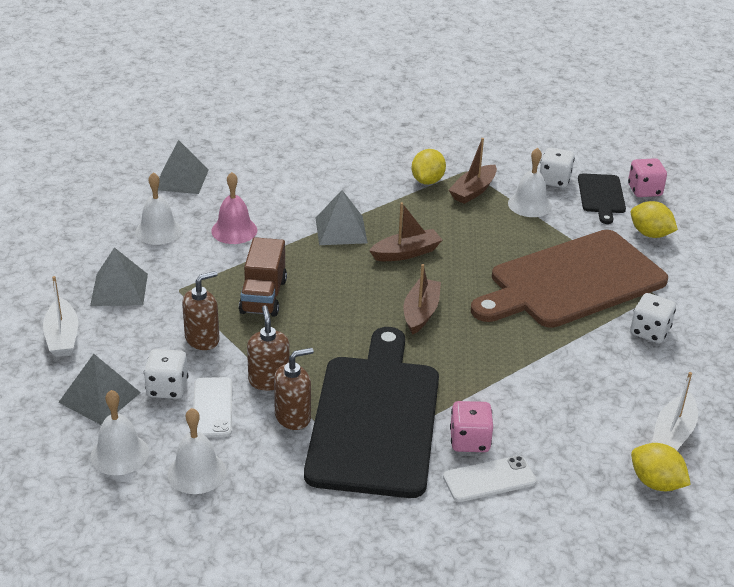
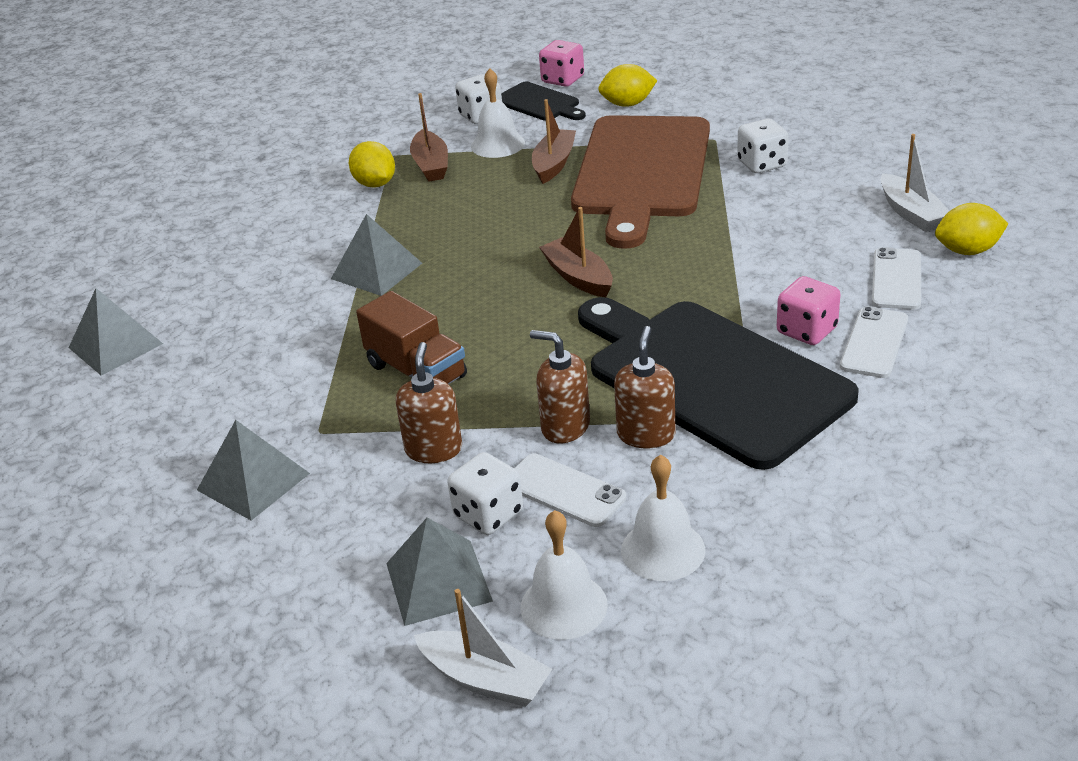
camera: 45 degrees left, 0 degrees up
(62, 337) = (280, 571): white boat -> white boat (485, 679)
(158, 231) = (187, 403): white bell -> none
(234, 230) = (270, 344): pink bell -> none
(406, 253) = (472, 246): brown boat -> brown boat (554, 164)
(577, 460) = (896, 279): none -> white phone

